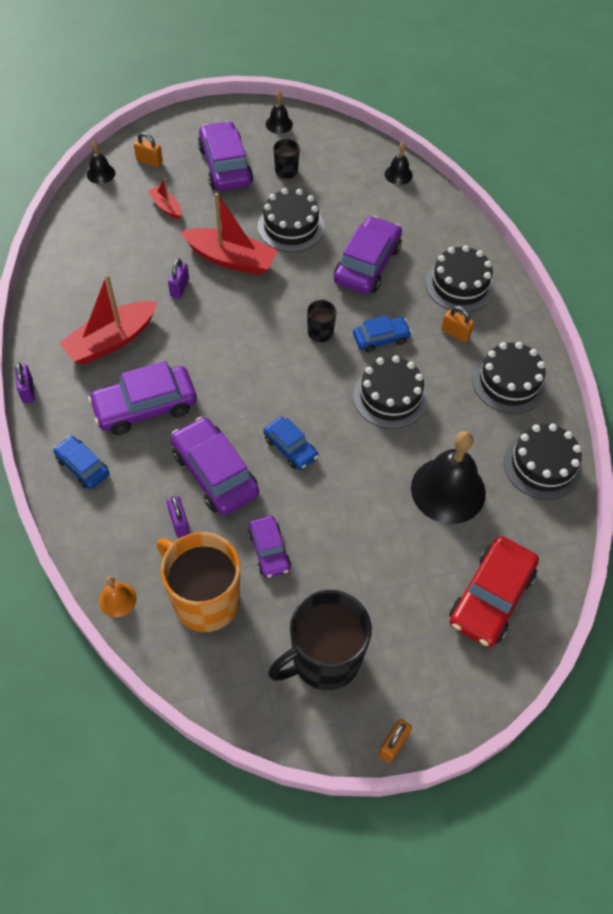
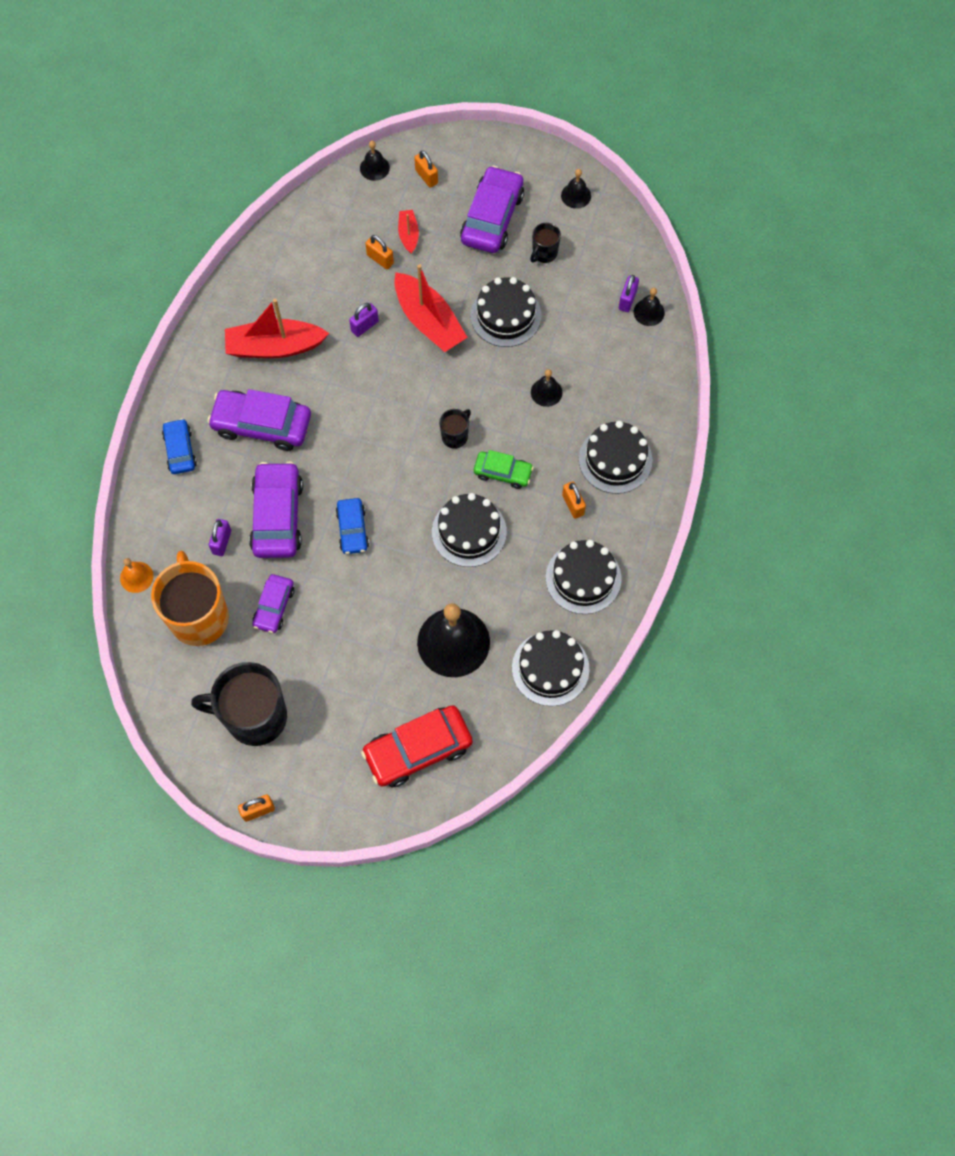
camera: 35 degrees right, 10 degrees up
(27, 391) = (179, 357): purple padlock -> purple padlock (627, 300)
(155, 234) = (380, 259): none -> orange padlock
(367, 264) = (546, 392): purple car -> black bell
(381, 338) = (503, 472): blue car -> green car

